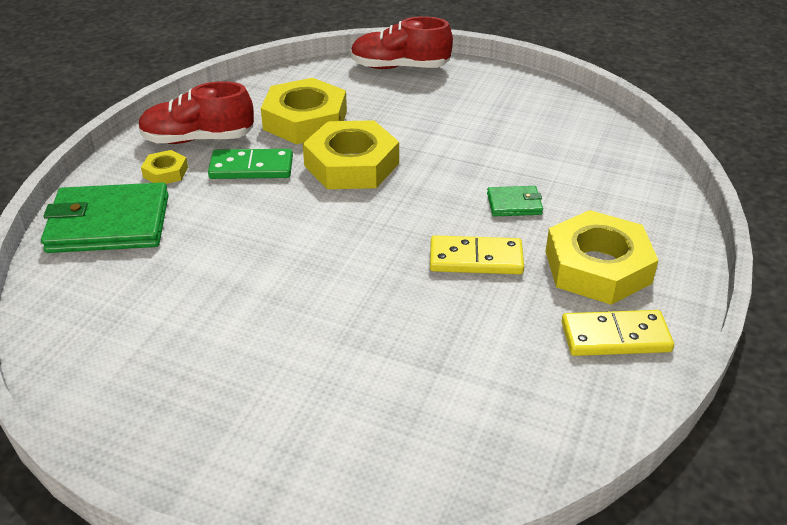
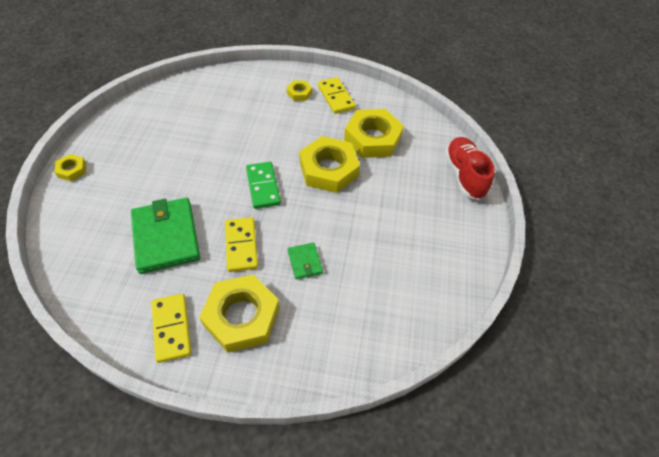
camera: 75 degrees right, 15 degrees up
(108, 224) = (250, 85): green wallet -> green wallet (166, 237)
(198, 139) = (335, 97): red shoe -> yellow domino
(228, 486) = (72, 170): none -> yellow nut
(251, 168) = (312, 125): green domino -> green domino (263, 186)

